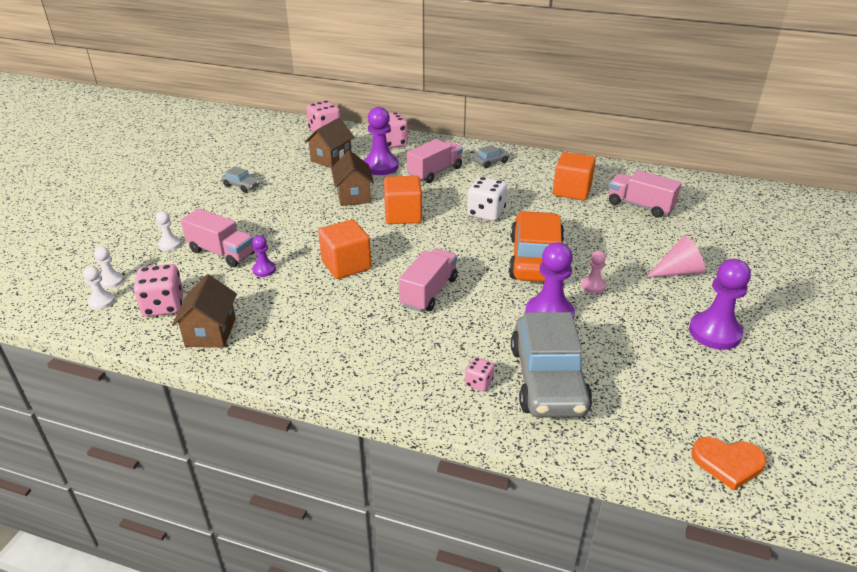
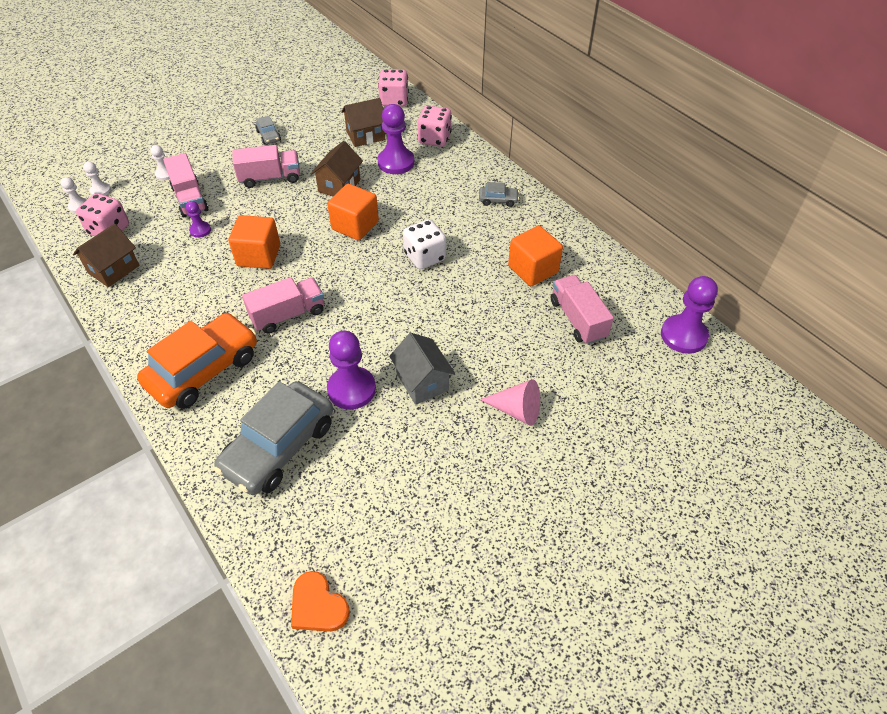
camera: 35 degrees right, 15 degrees up
(435, 172) = (434, 190): pink truck -> pink truck (270, 178)
(479, 383) = (229, 418): pink dice -> none
(536, 259) = (408, 328): orange car -> orange car (204, 370)
(593, 286) = (422, 382): pink pawn -> grey house
(714, 332) = (466, 489): purple pawn -> purple pawn (683, 335)

